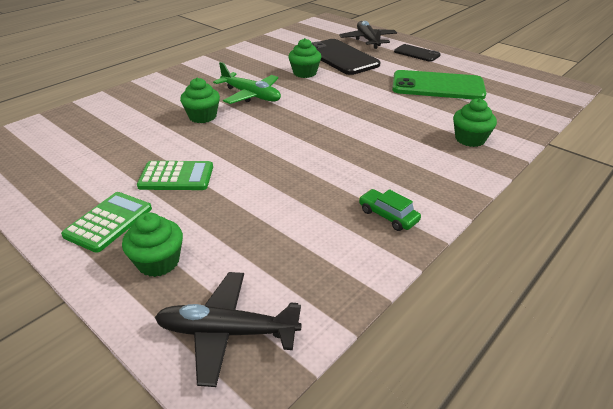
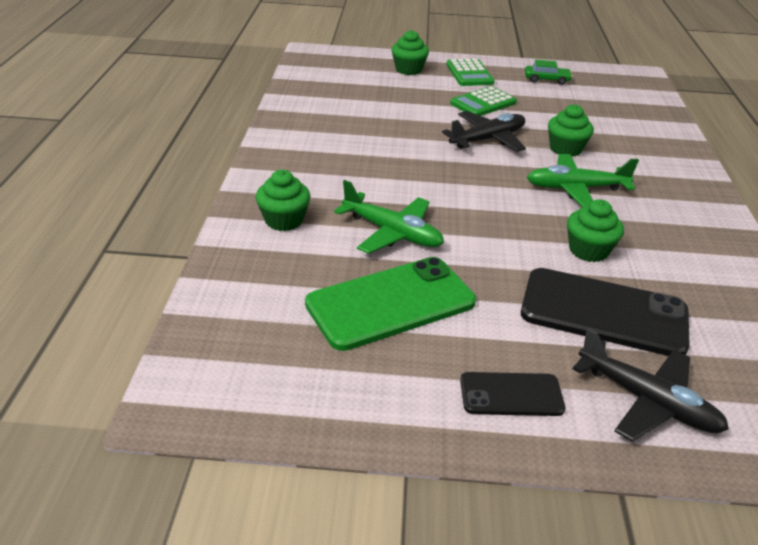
camera: 140 degrees right, 0 degrees up
(226, 332) = (334, 62): black plane -> black plane (488, 139)
(388, 216) = (304, 128): green car -> green car (546, 80)
(402, 111) = (392, 233): none -> green plane

